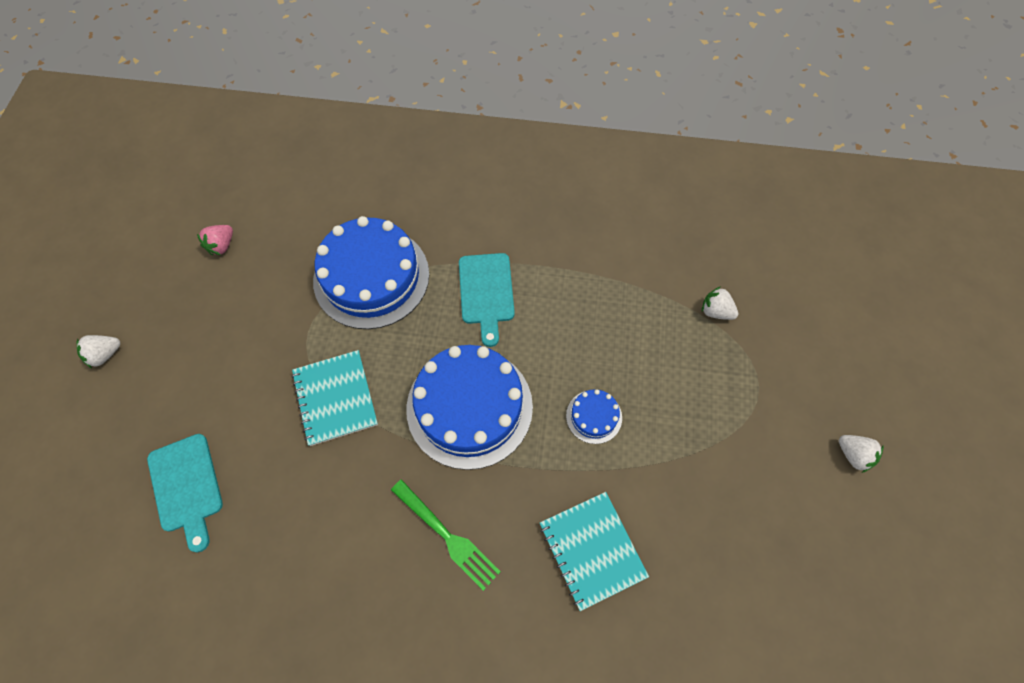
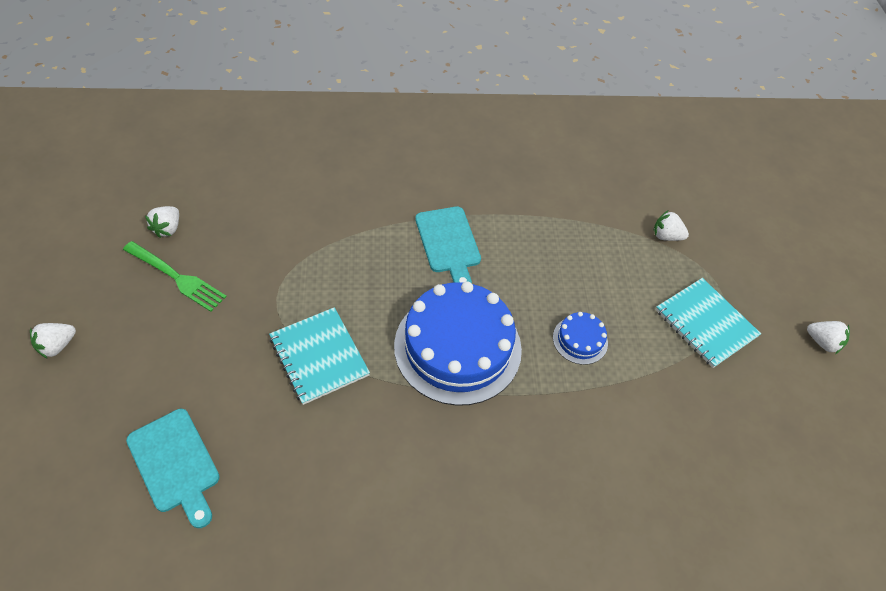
camera: 15 degrees left, 10 degrees down
(222, 246) = (168, 229): pink strawberry -> white strawberry
(371, 277) = (331, 241): blue cake -> none
(447, 536) = (465, 470): green fork -> green fork (176, 277)
(592, 550) = (611, 461): turquoise notebook -> turquoise notebook (705, 323)

